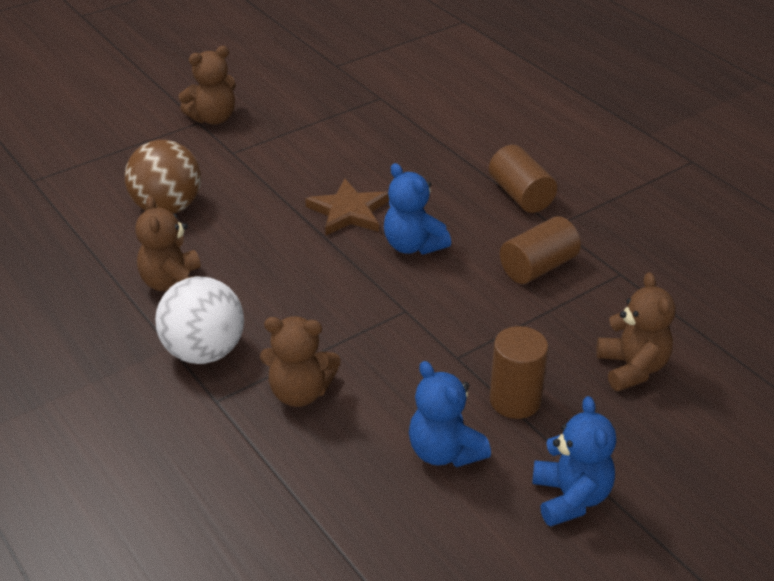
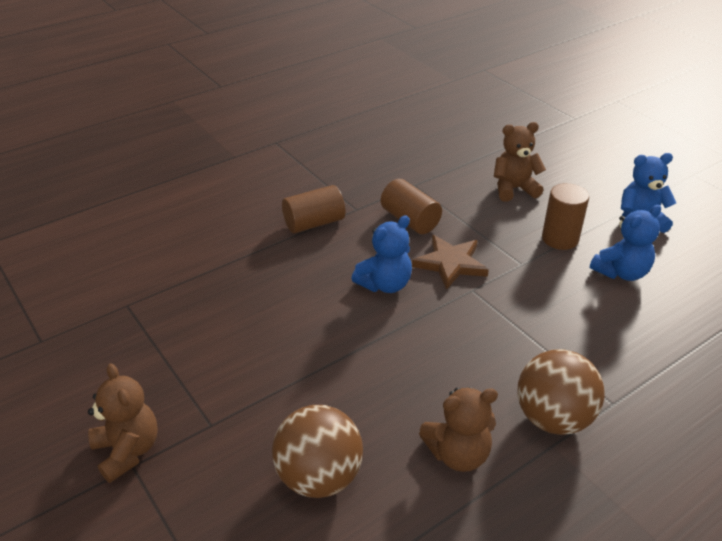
camera: 90 degrees left, 0 degrees up
(204, 351) = (553, 418): white ball -> brown ball
(300, 392) = (586, 349): brown teddy bear -> none
(348, 212) = (333, 325): brown star -> brown star (450, 264)

